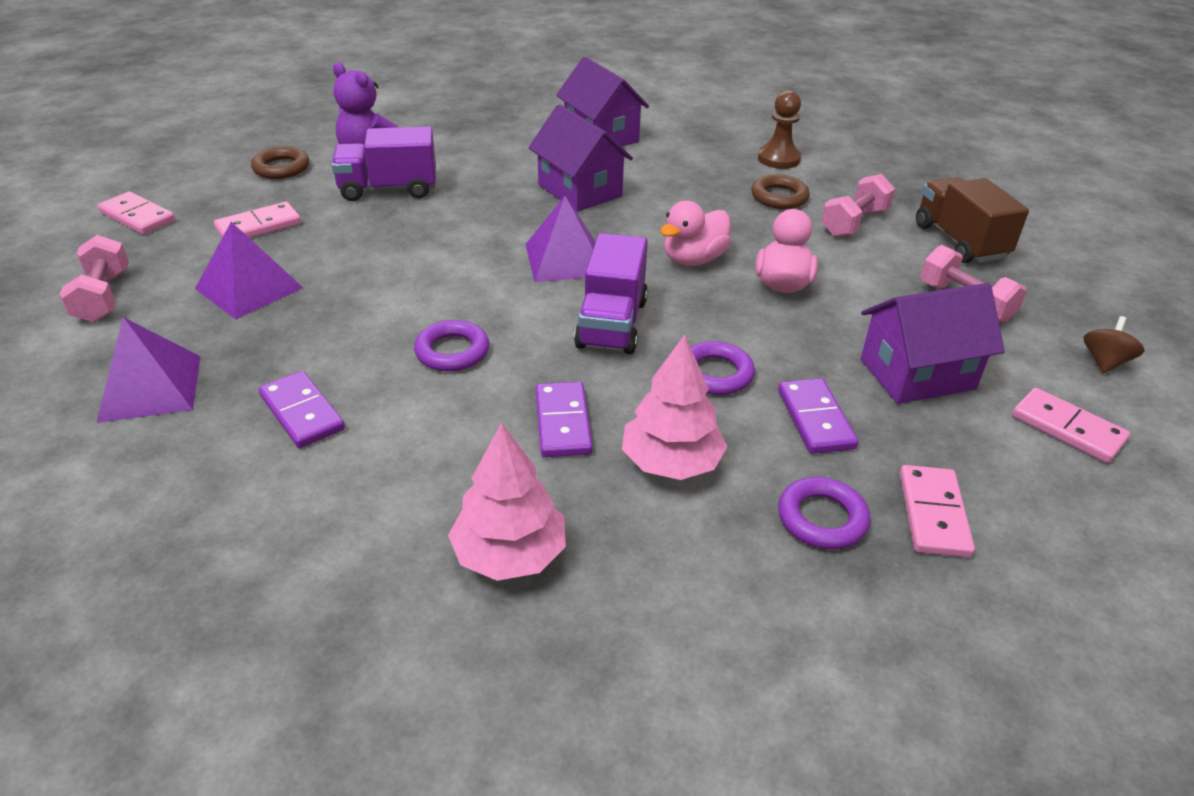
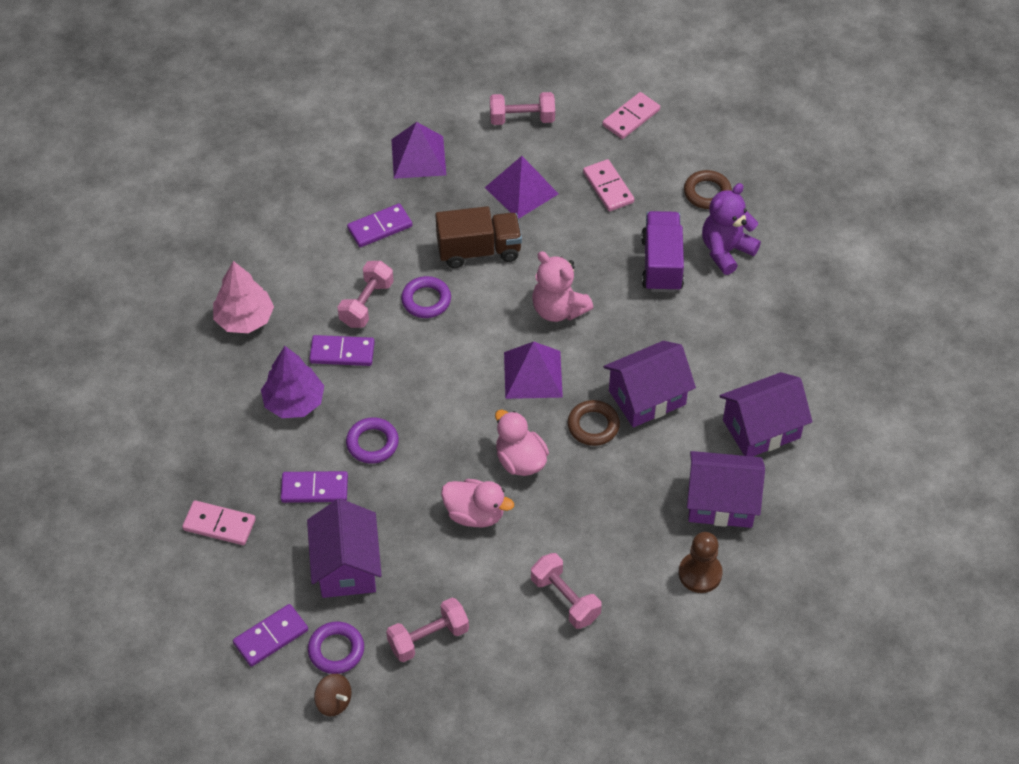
camera: 100 degrees right, 15 degrees up
(461, 248) = (558, 309): none -> pink teddy bear
(463, 408) = (366, 304): none -> pink dumbbell
(612, 324) = (441, 392): purple truck -> none
(671, 463) = (294, 402): pink tree -> purple tree
(694, 151) = (721, 502): none -> purple house
(779, 197) = (619, 552): brown ring -> brown ring (593, 426)
(822, 518) = (231, 466): purple ring -> purple ring (336, 650)
(959, 241) = (521, 675): brown truck -> brown truck (479, 250)
(1067, 428) = (271, 636): pink domino -> purple domino

